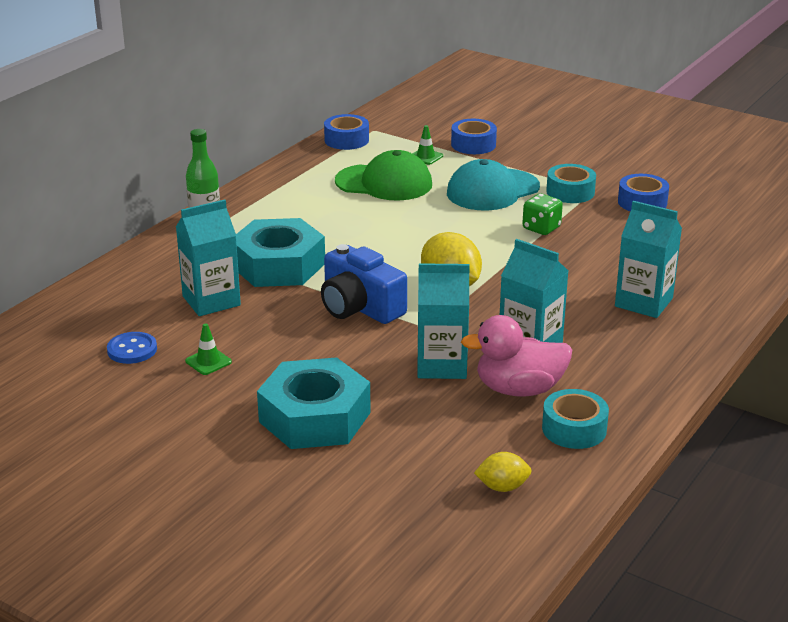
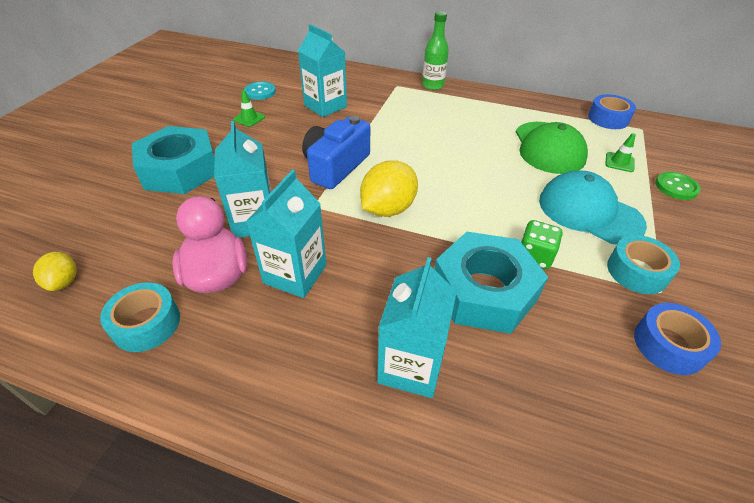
camera: 75 degrees right, 15 degrees up
(132, 350) = (260, 92): blue button -> turquoise button
(278, 265) = (384, 122): turquoise nut -> turquoise nut (484, 291)
(473, 144) = (676, 187): blue tape -> green button

